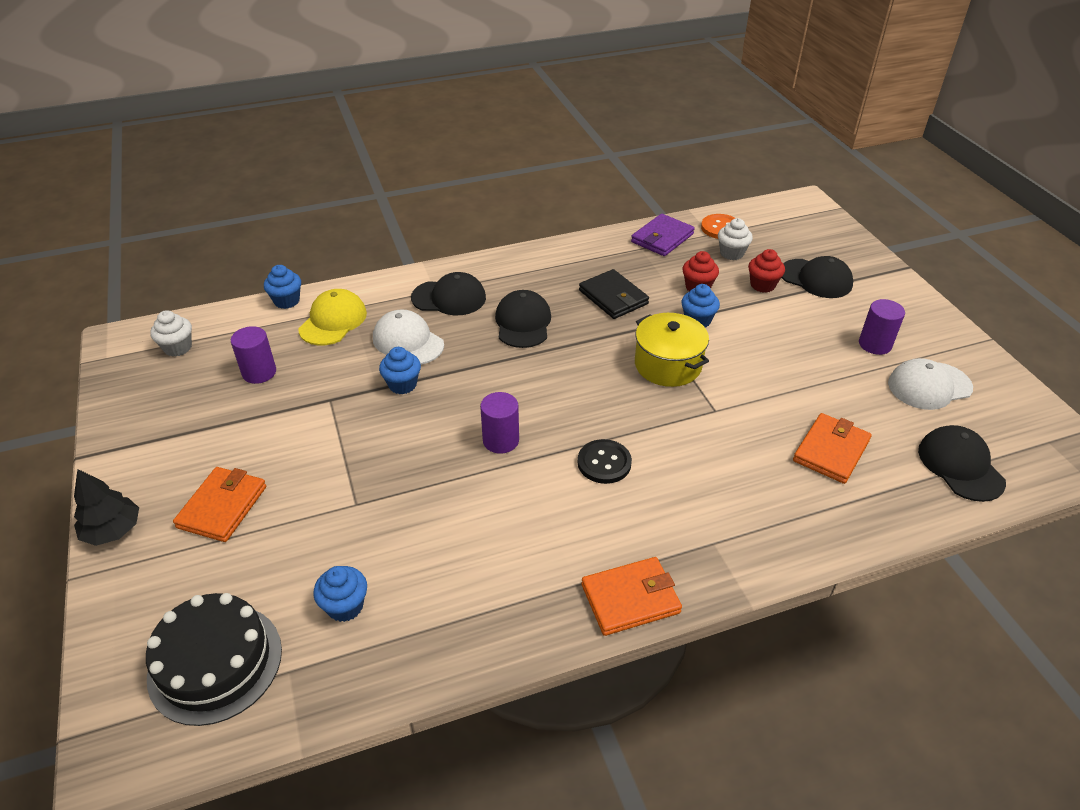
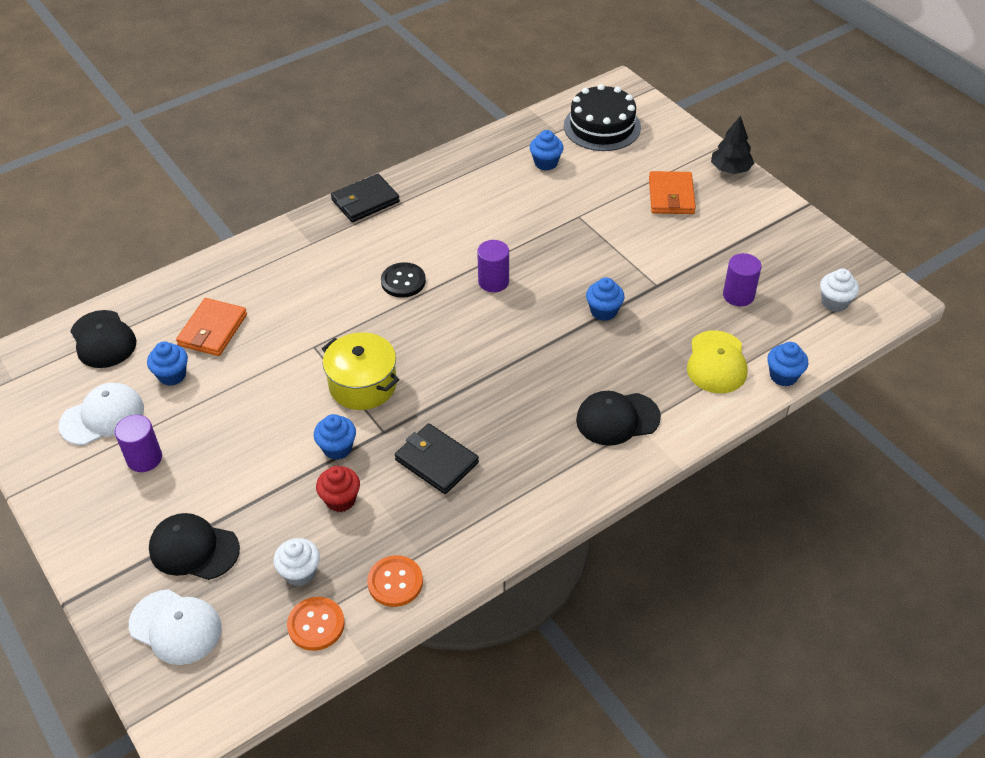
camera: 165 degrees right, 5 degrees up
(408, 341) = (627, 356): white cap -> white cap (175, 627)
(523, 323) = (523, 403): black cap -> none
(630, 598) = (365, 201): orange wallet -> black wallet
(662, 238) = (395, 582): purple wallet -> orange button
(762, 285) = (262, 522): red cupcake -> none
(866, 411) = (172, 375): none -> blue cupcake

